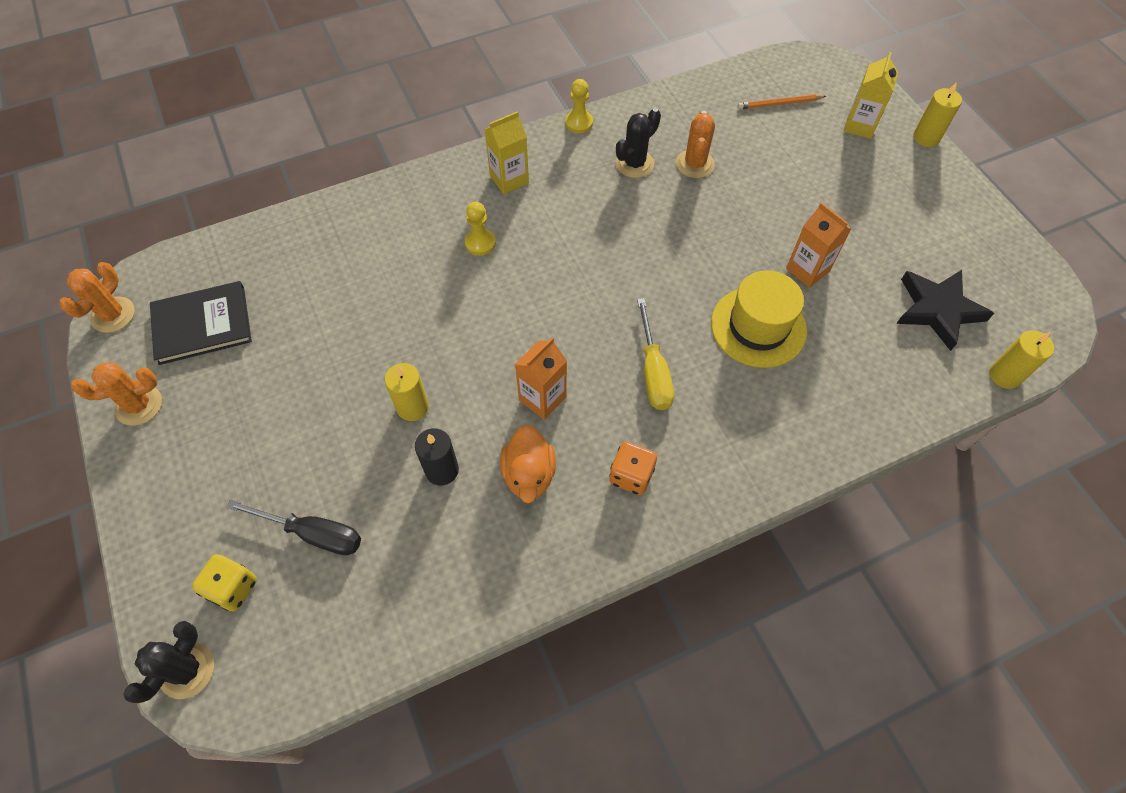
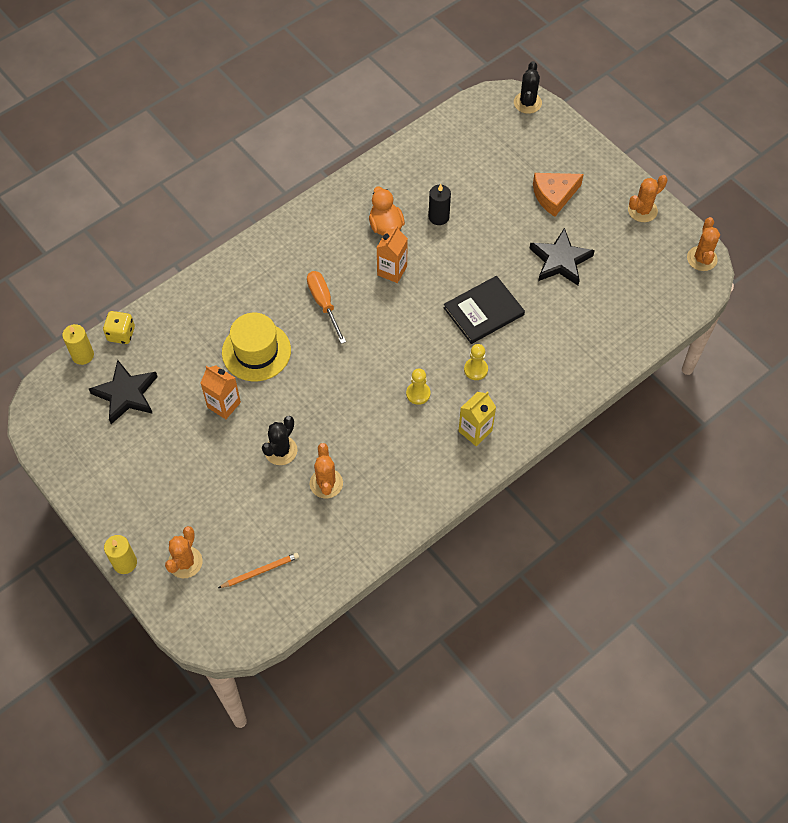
camera: 165 degrees right, 0 degrees up
(202, 324) = (638, 266): black book -> black book (483, 311)
(233, 588) = (526, 138): yellow dice -> yellow dice (121, 334)
(250, 463) = (554, 196): none -> orange cheese
(300, 357) = (560, 261): none -> black star
(313, 533) = (497, 170): black screwdriver -> none
(412, 407) = (472, 247): yellow candle -> none
(579, 123) = (436, 503): yellow pawn -> yellow pawn (418, 394)
(631, 476) = (323, 239): orange dice -> none
(634, 164) = (377, 471): black cactus -> black cactus (281, 450)
(653, 371) = (324, 304): yellow screwdriver -> orange screwdriver
(859, 126) = (185, 562): yellow carton -> orange cactus

